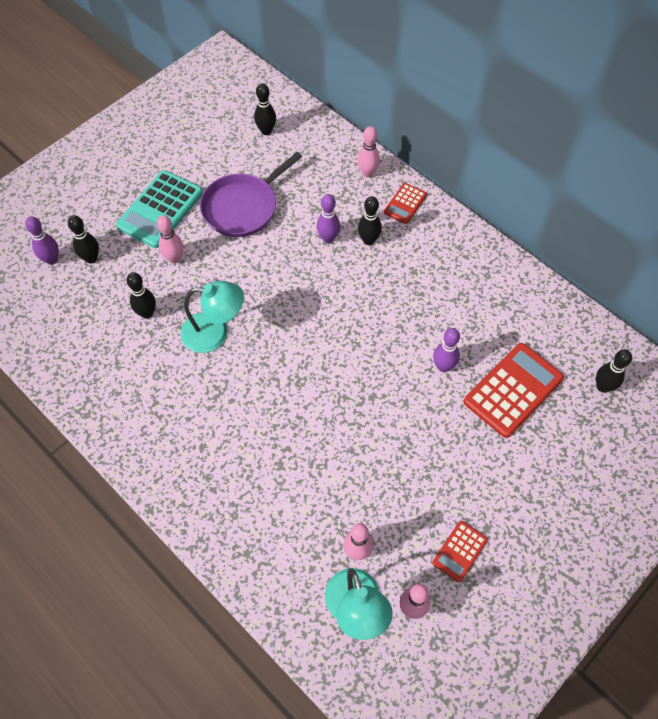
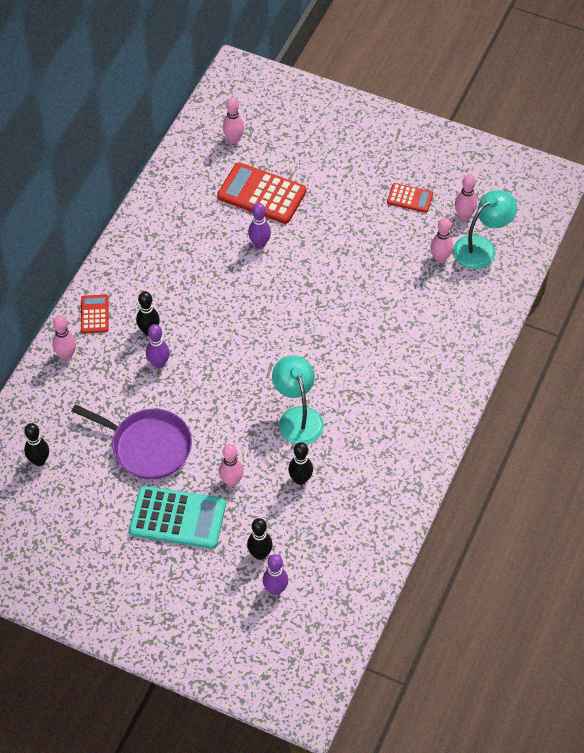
camera: 110 degrees left, 5 degrees down
(405, 204) = (94, 314): red calculator -> red calculator turned 105 degrees counterclockwise
(603, 387) = (234, 139): black bowling pin -> pink bowling pin

